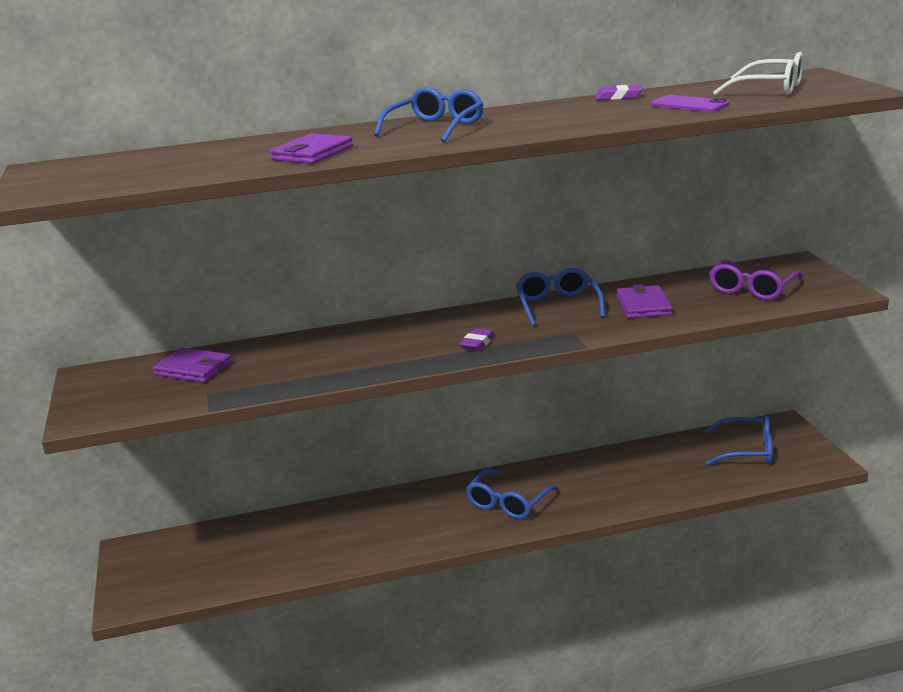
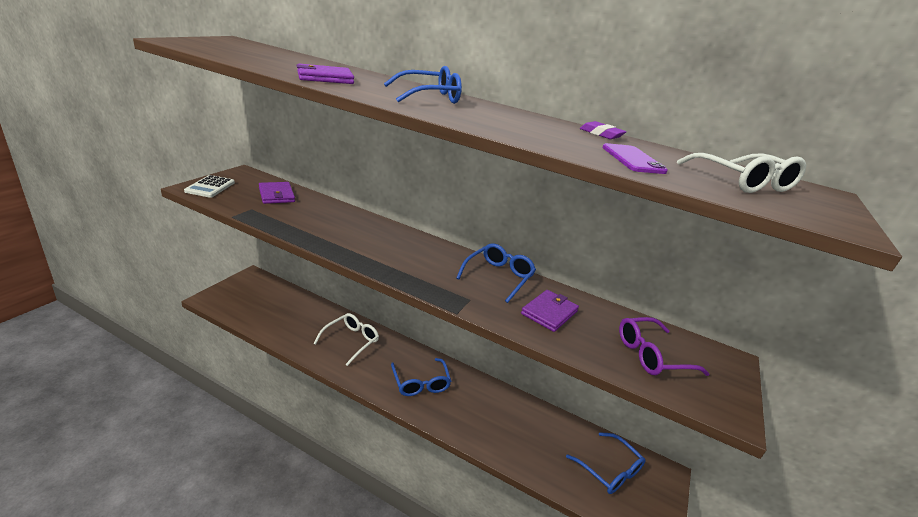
camera: 35 degrees right, 5 degrees up
(97, 406) = (210, 187): none -> white calculator
(377, 521) = (351, 341): none -> white glasses
(477, 344) = (407, 268): purple eraser -> none
(508, 503) = (420, 383): blue glasses -> blue glasses turned 90 degrees counterclockwise

